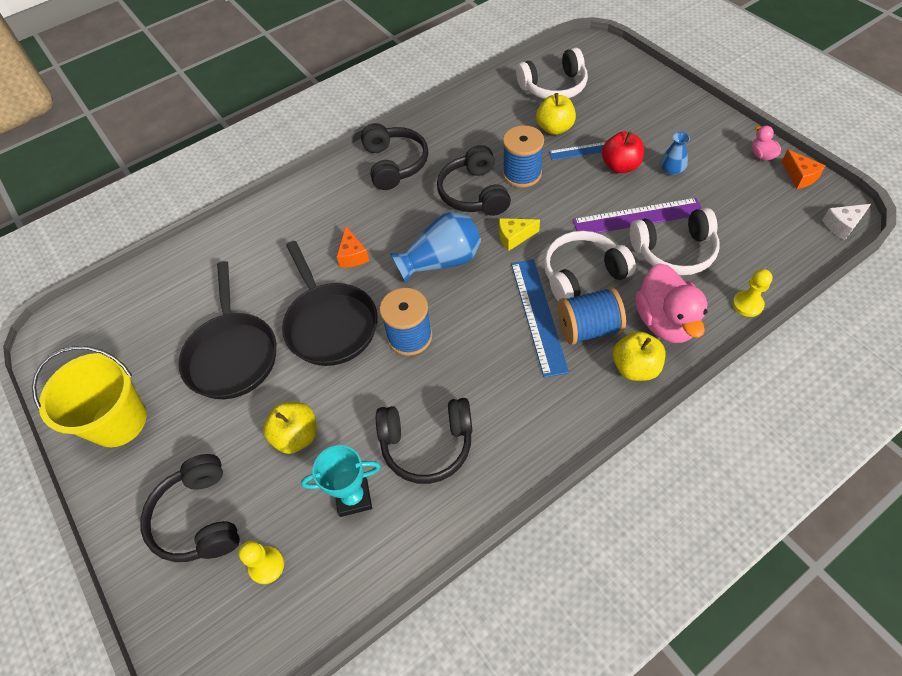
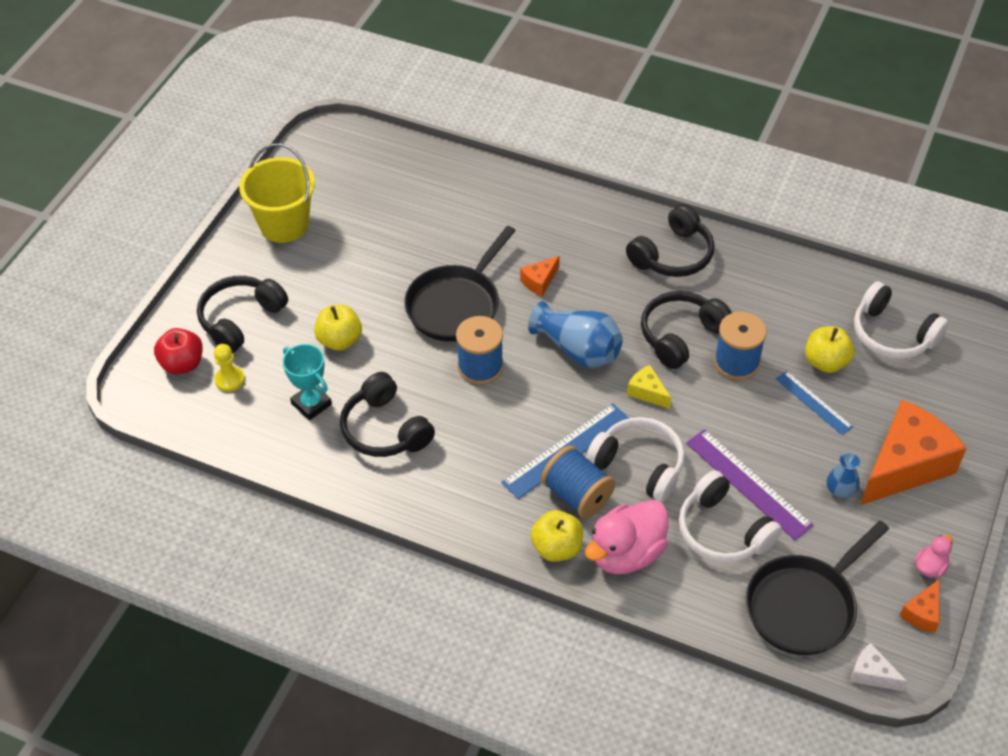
camera: 55 degrees right, 5 degrees down
(232, 354) = (385, 257): black pan -> black pan (804, 605)
(620, 166) = (811, 442): red apple -> red apple (182, 364)
(669, 130) = (905, 465): none -> orange cheese
(747, 304) = (695, 616): yellow pawn -> none

